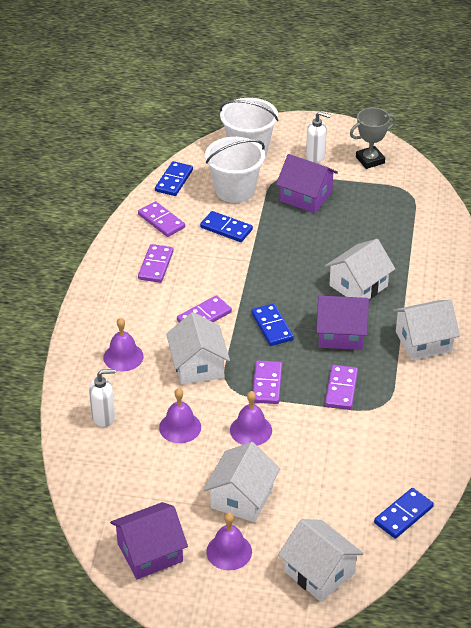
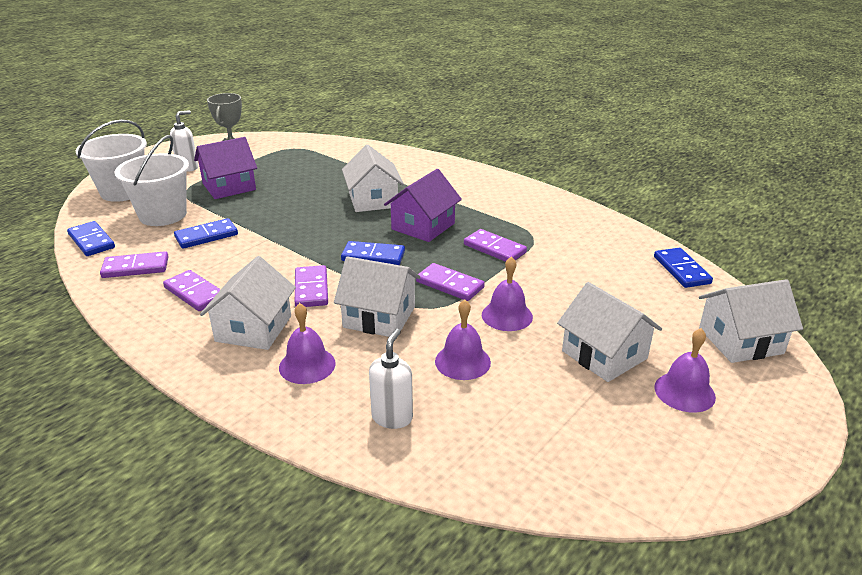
camera: 60 degrees left, 10 degrees down
(150, 552) = (658, 458): purple house -> none
(423, 341) = (473, 195): white house -> white house (254, 328)

